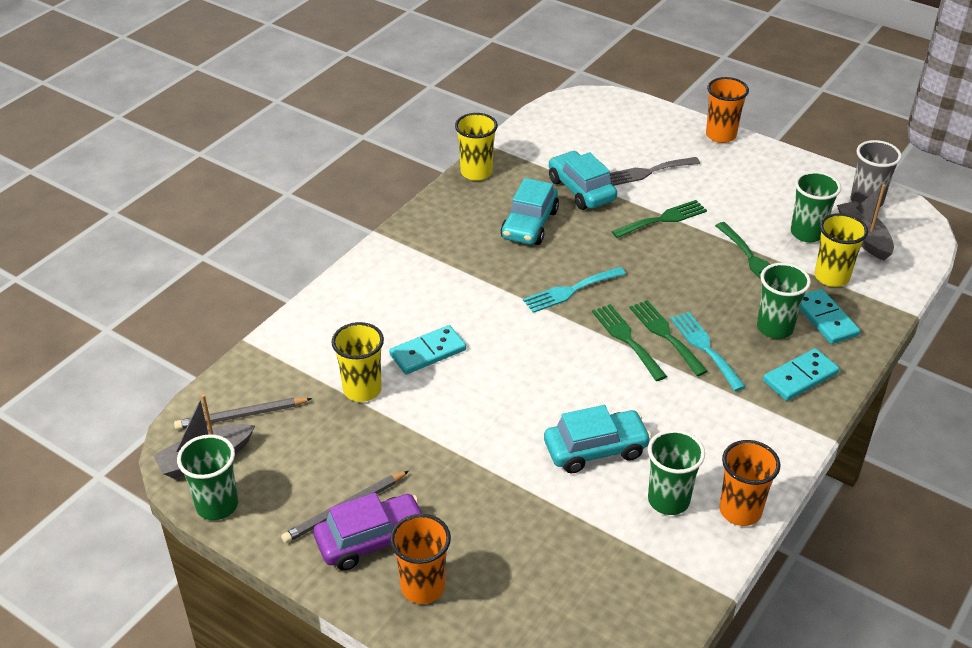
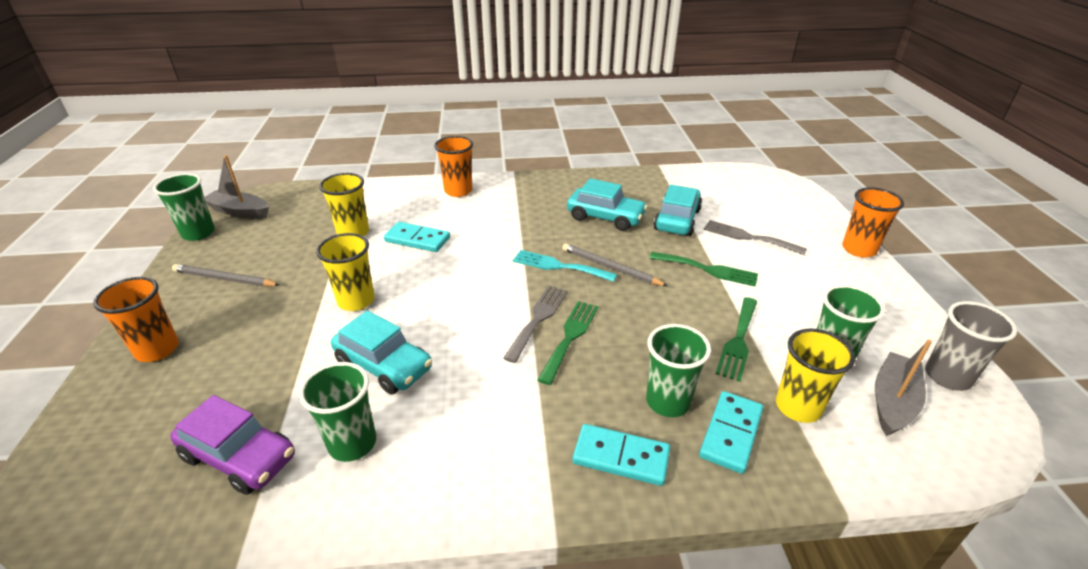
camera: 50 degrees right, 5 degrees down
(241, 416) = (289, 205): grey pencil -> grey pencil (610, 267)
(371, 540) = (198, 303): purple car -> purple car (240, 456)
(476, 172) = (625, 176): yellow cup -> yellow cup (356, 301)
(530, 224) = (605, 217): turquoise car -> turquoise car turned 135 degrees counterclockwise
(626, 339) = (538, 319): green fork -> grey fork
(705, 348) = (582, 368): turquoise fork -> none
(740, 511) = (375, 507): orange cup -> orange cup (458, 191)

